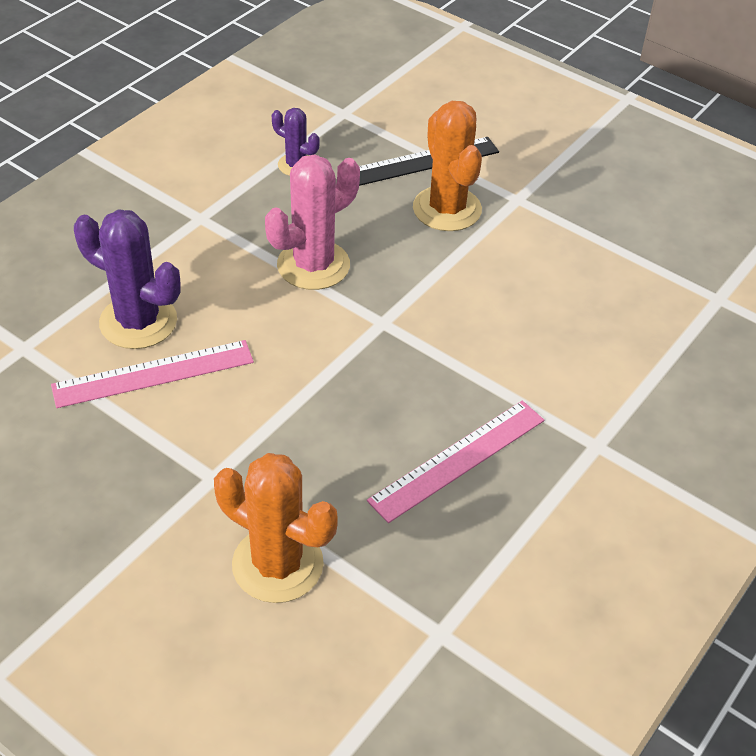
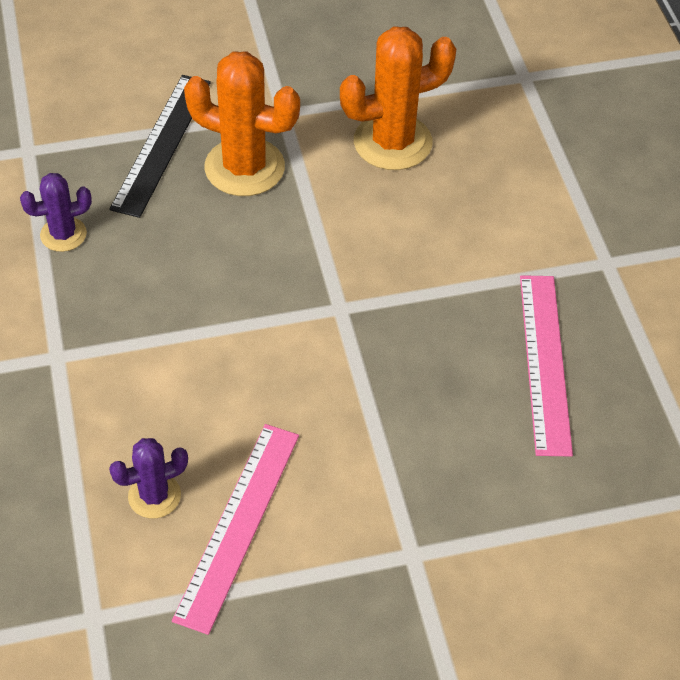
camera: 50 degrees left, 5 degrees up
(138, 322) = (154, 496): purple cactus -> purple cactus, size x0.55
(277, 564) = (552, 565): orange cactus -> orange cactus (392, 142)
(313, 265) = (217, 310): pink cactus -> none

